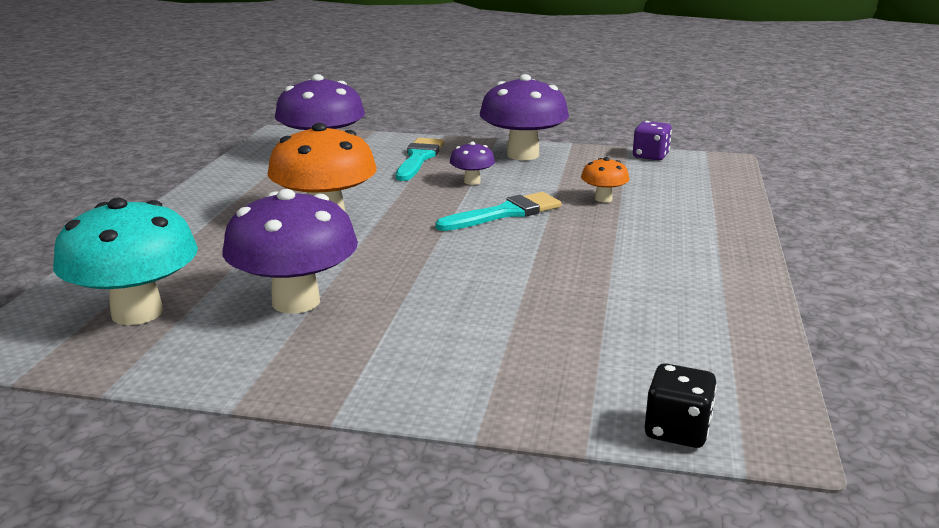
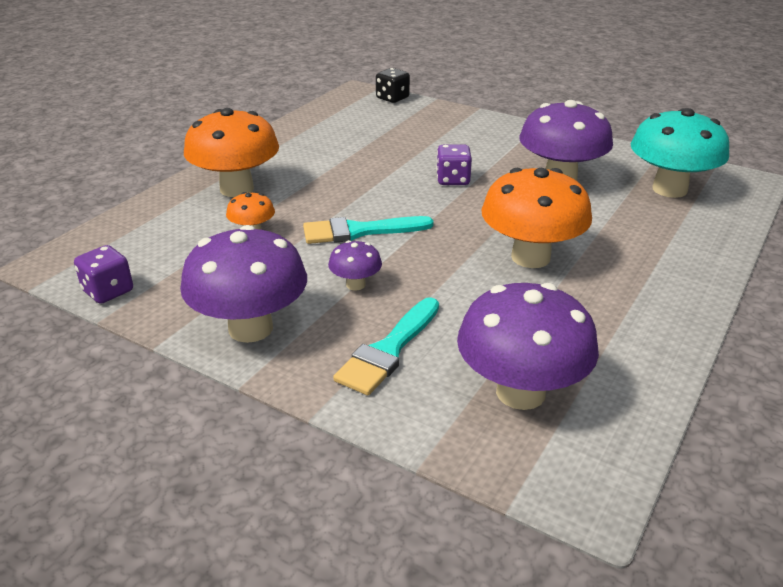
camera: 160 degrees left, 10 degrees up
(443, 278) = (453, 180): none -> purple dice
(681, 229) = (237, 189): none -> orange mushroom

